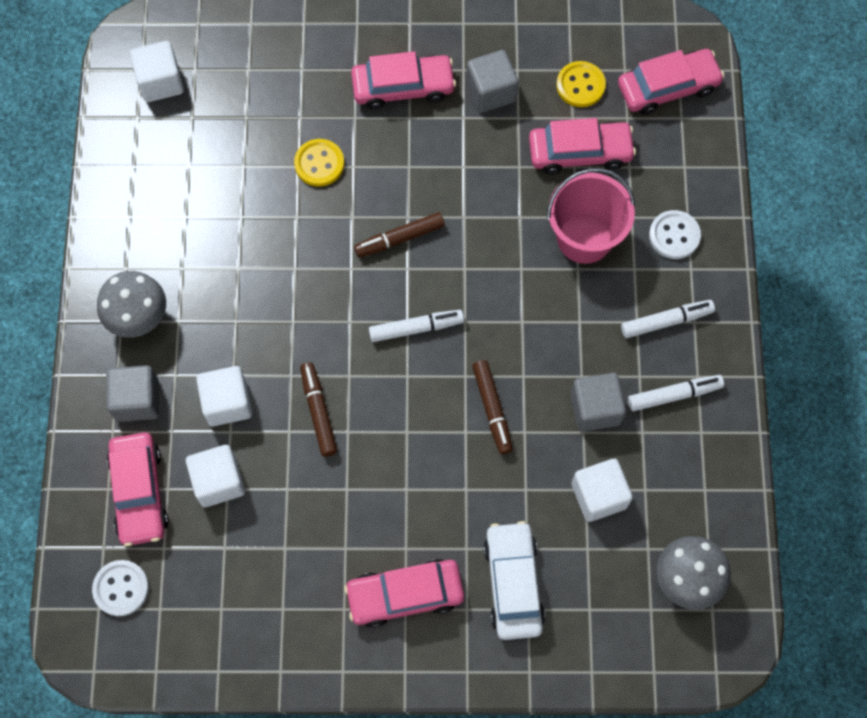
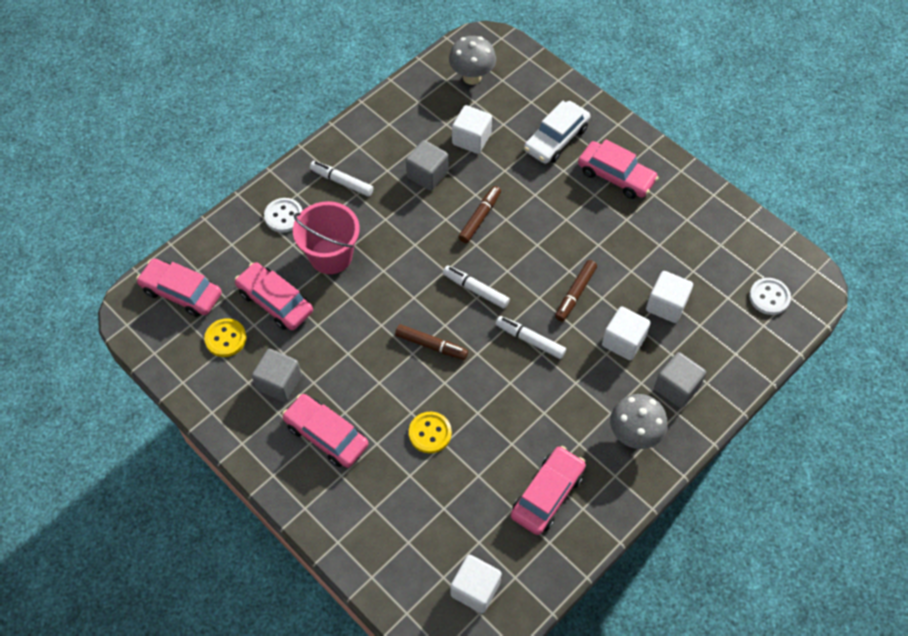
camera: 135 degrees left, 10 degrees down
(139, 492) = (718, 336): pink car -> pink car (547, 494)
(674, 395) = (381, 148): white marker -> white marker (530, 340)

